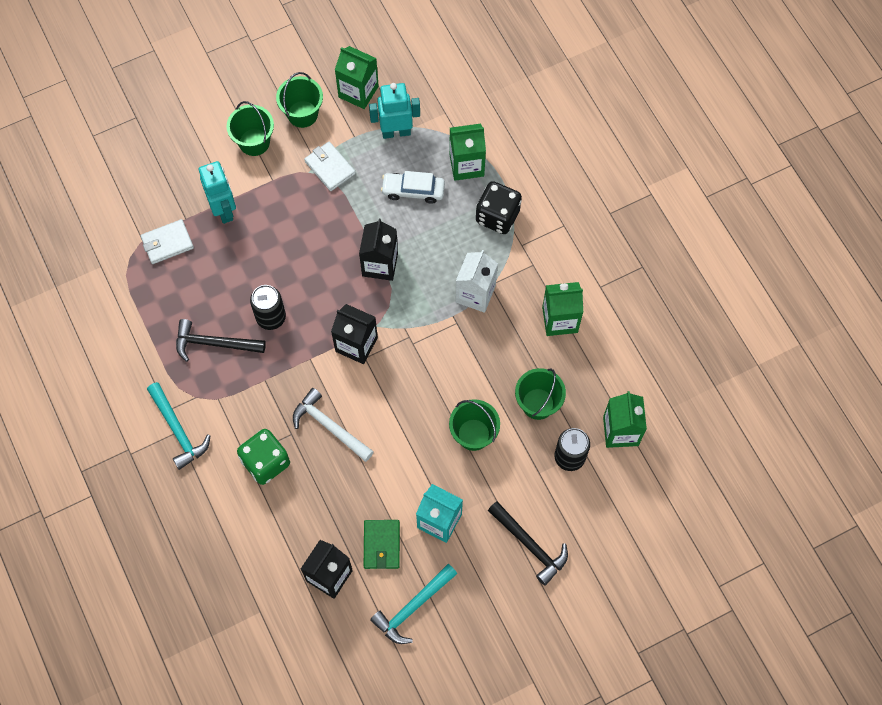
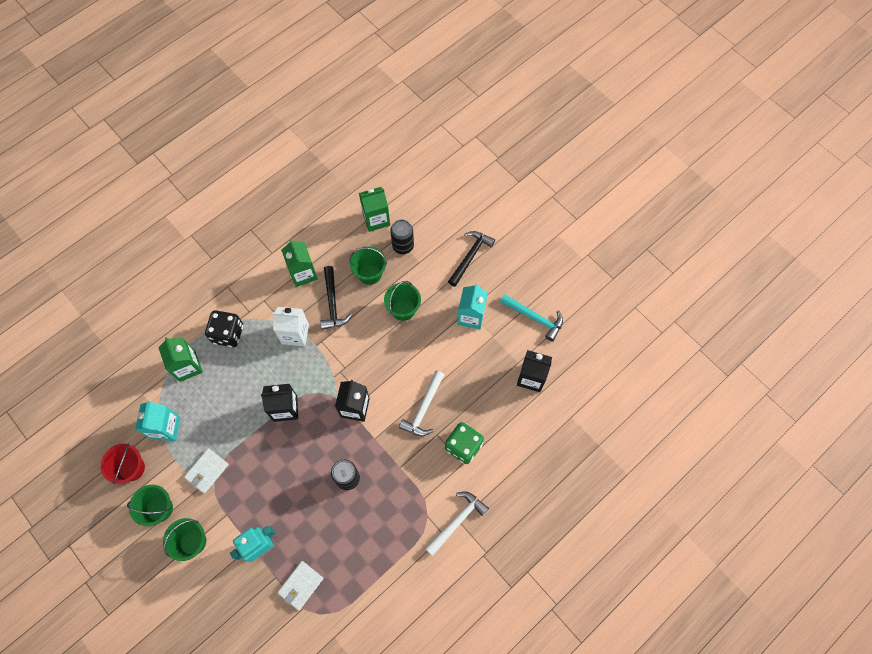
camera: 105 degrees left, 0 degrees up
(167, 243) = (301, 585): white wallet -> white wallet turned 75 degrees clockwise
(178, 430) = (457, 521): turquoise hammer -> white hammer
(214, 343) = (379, 516): black hammer -> black hammer (332, 303)
(358, 92) = (131, 468): green carton -> red bucket
(381, 545) = (499, 349): green wallet -> none
(396, 132) = (166, 427): turquoise robot -> turquoise carton
(413, 191) = (217, 400): white car -> none

